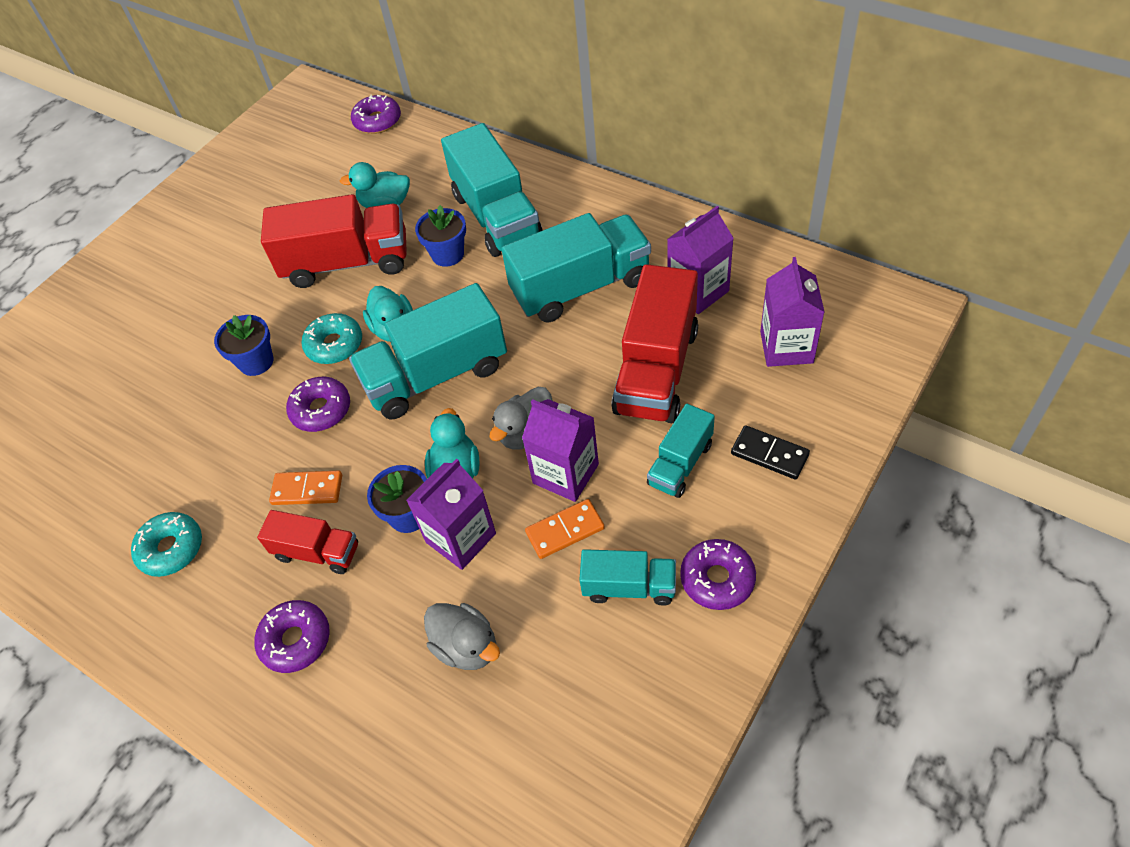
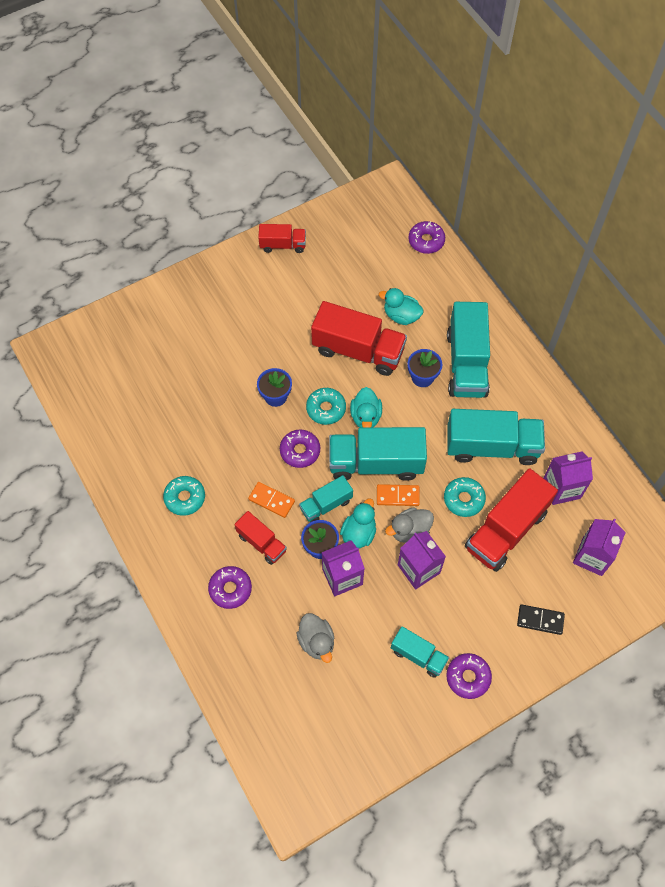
camera: 20 degrees right, 10 degrees up
(192, 198) = (283, 245): none -> red truck
(565, 530) = (401, 603): orange domino -> orange domino (397, 496)
(579, 362) = (463, 499): none -> turquoise donut
(680, 464) = (486, 598): turquoise truck -> turquoise truck (326, 505)
(769, 454) = (540, 620): black domino -> black domino turned 45 degrees counterclockwise

